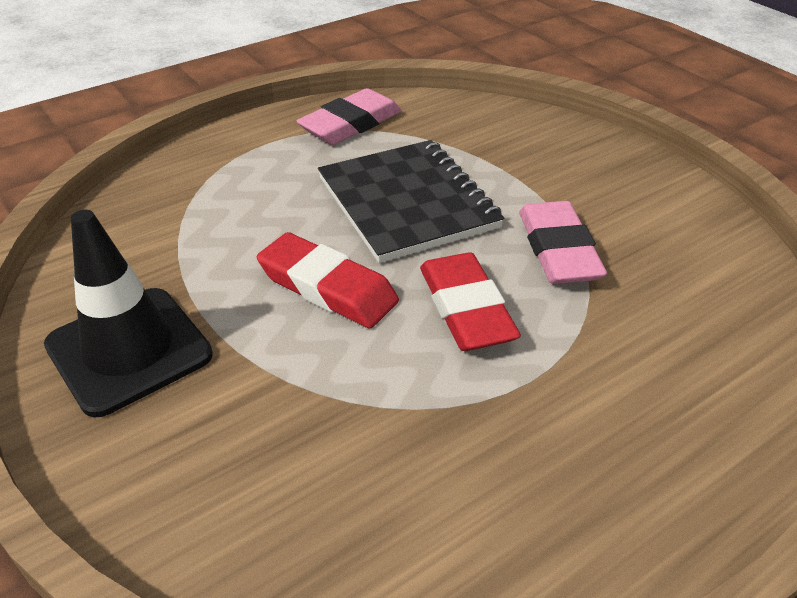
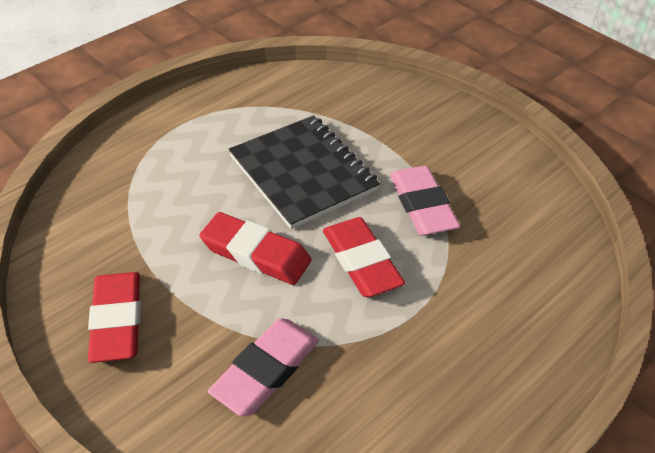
camera: 10 degrees left, 5 degrees up
(129, 350) = (117, 321): black traffic cone -> red eraser
(351, 124) = (245, 101): pink eraser -> pink eraser (266, 370)

